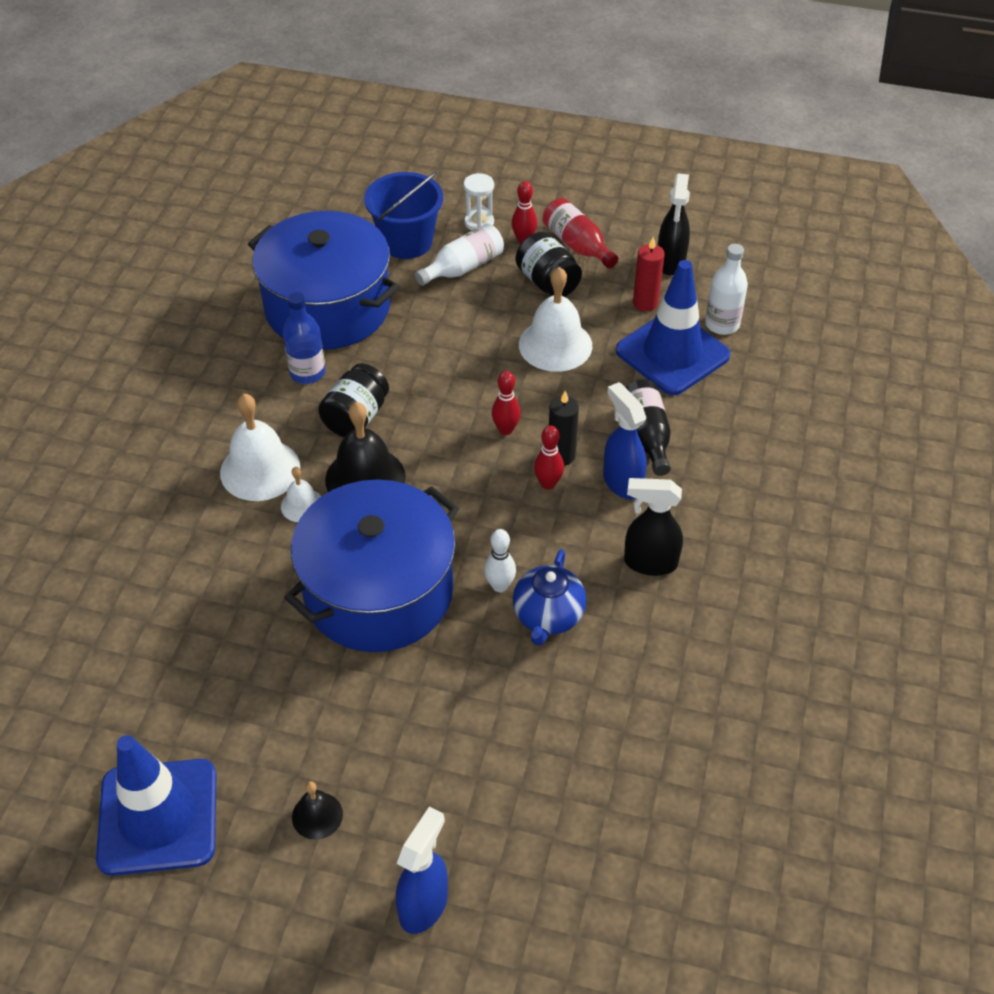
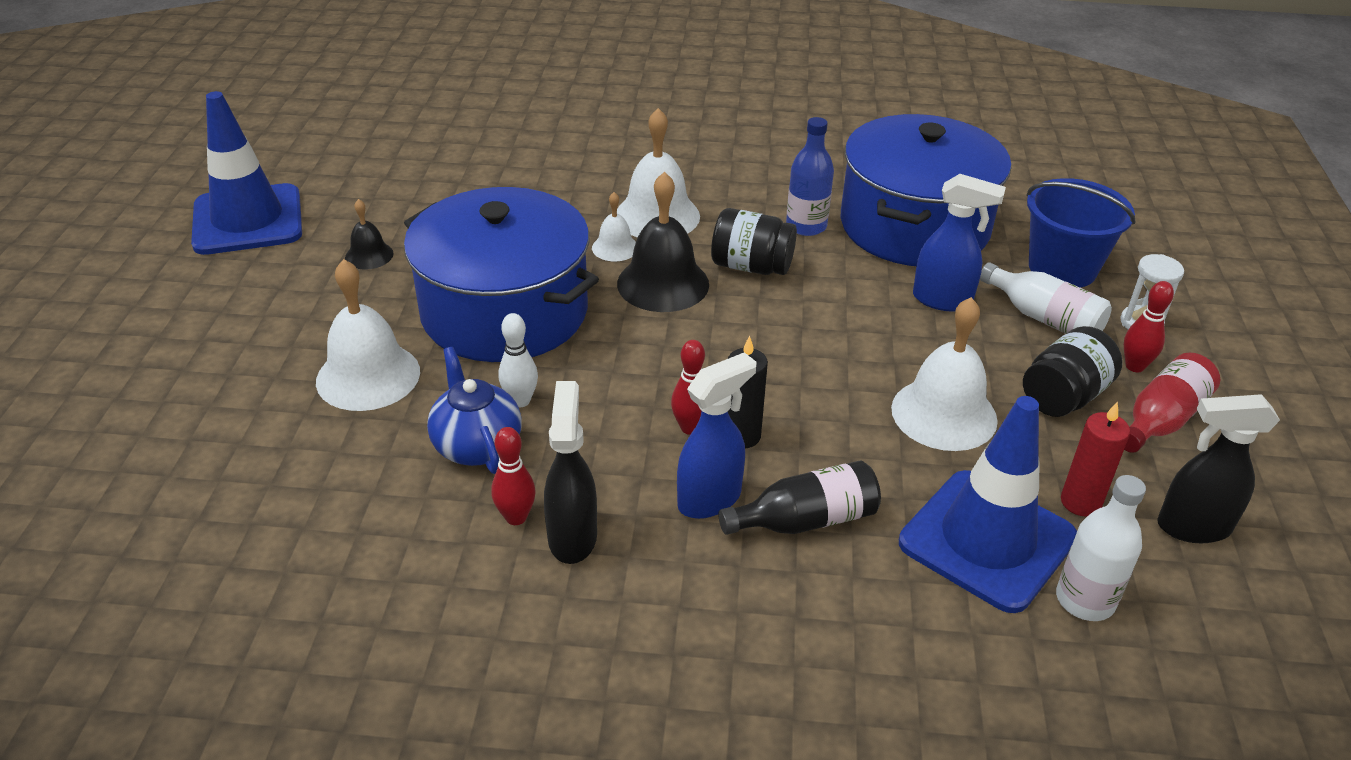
camera: 80 degrees right, 10 degrees down
(317, 815) = (231, 306): black bell -> black bell (369, 255)
(424, 904) = (113, 387): blue spray bottle -> blue spray bottle (943, 300)
(448, 693) = (368, 376): none -> white bell
(505, 429) = (771, 382): red bowling pin -> red bowling pin (516, 517)
(548, 616) = (477, 445): blue teapot -> blue teapot turned 60 degrees clockwise

